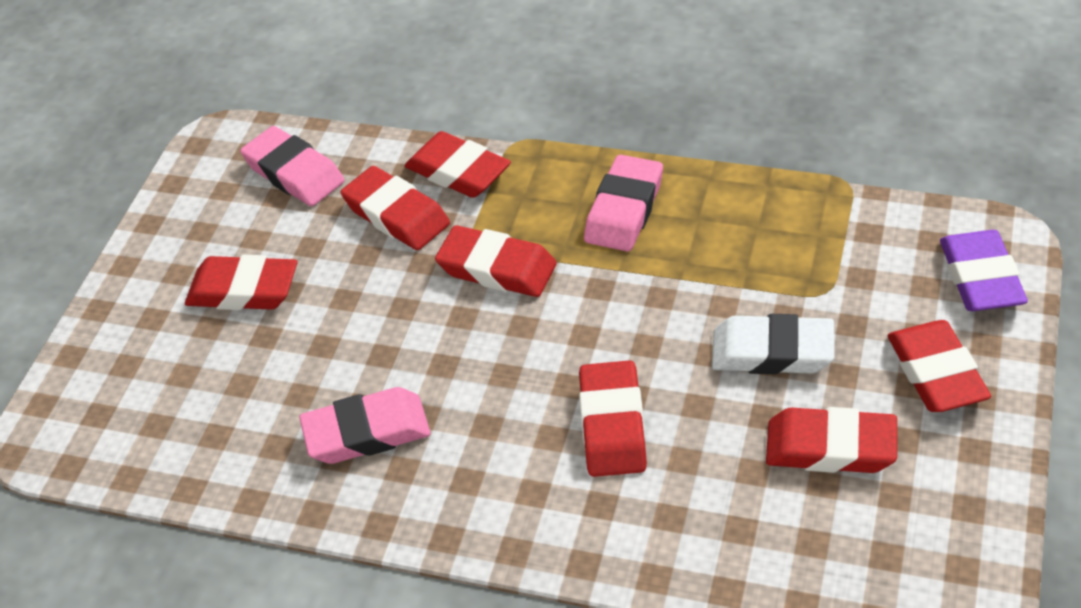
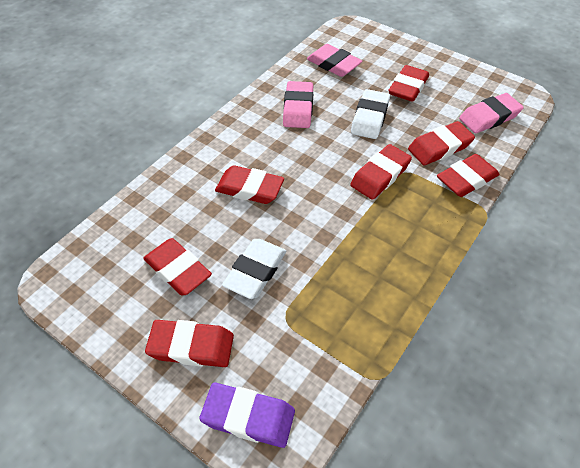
camera: 105 degrees right, 5 degrees up
(354, 319) = (370, 118): none -> white eraser
(624, 210) = (402, 243): pink eraser -> pink eraser (333, 64)
(830, 447) = (178, 270): red eraser -> red eraser turned 75 degrees counterclockwise

